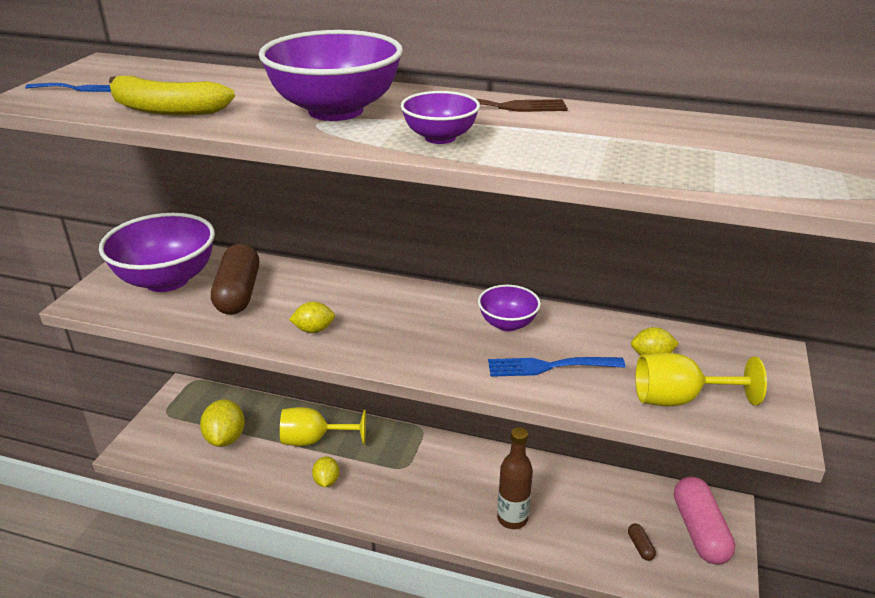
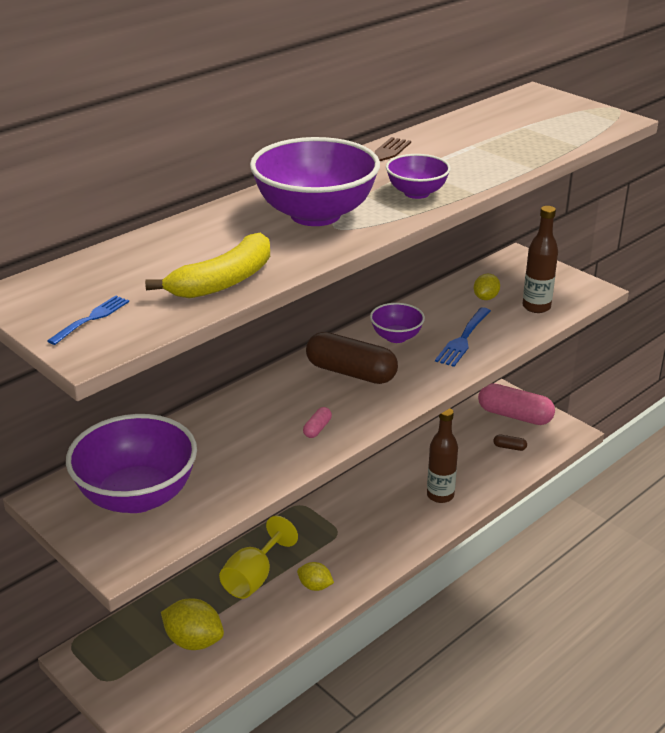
camera: 60 degrees left, 0 degrees up
(238, 293) = (212, 456): brown capsule -> brown capsule (351, 372)
(314, 330) = (317, 429): yellow lemon -> pink capsule
(679, 399) = (536, 307): yellow goblet -> brown bottle

